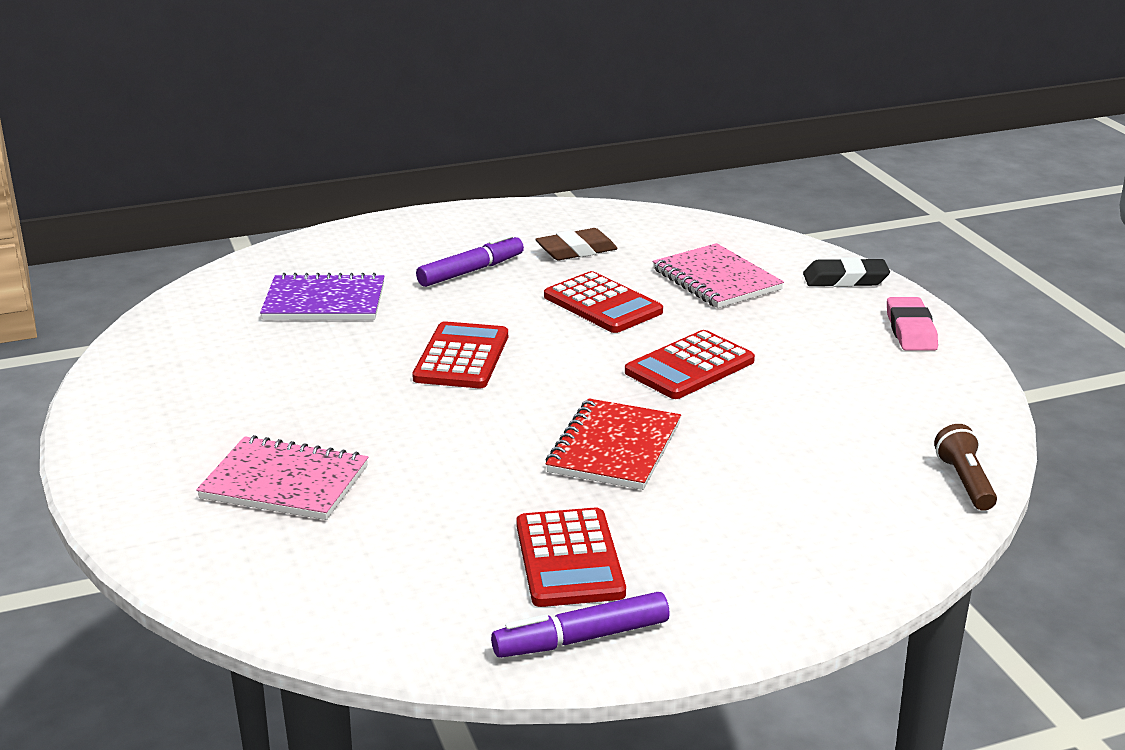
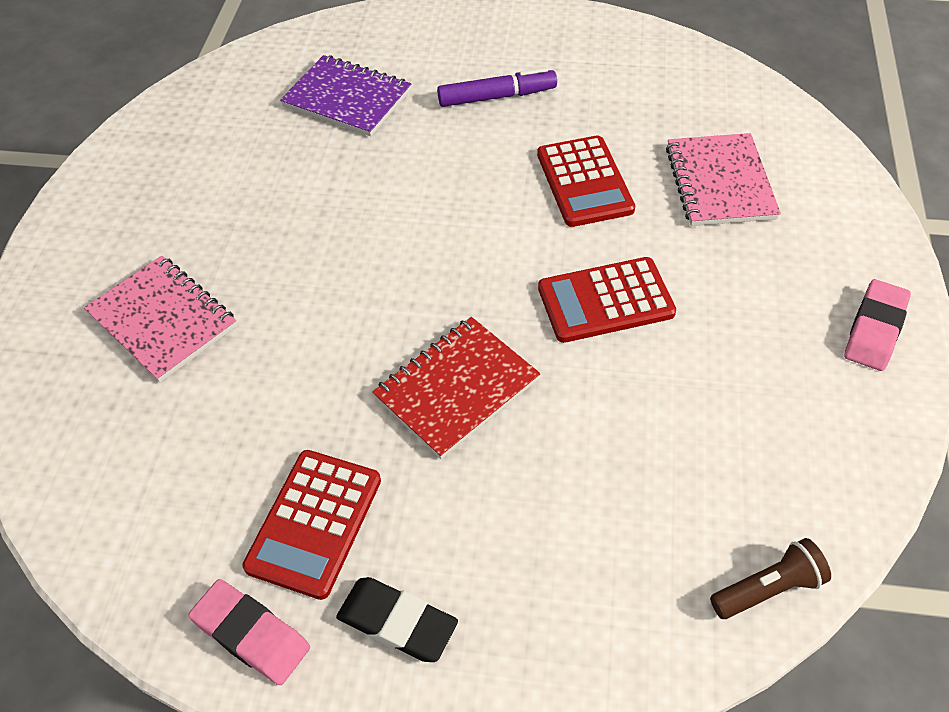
camera: 30 degrees right, 25 degrees up
(461, 357) = (409, 212): red calculator -> none
(576, 250) = (612, 97): brown eraser -> none
(581, 638) = (251, 635): purple marker -> pink eraser
(845, 279) = (857, 226): black eraser -> black eraser (397, 622)
(964, 482) = (768, 588): brown flashlight -> brown flashlight turned 45 degrees clockwise

